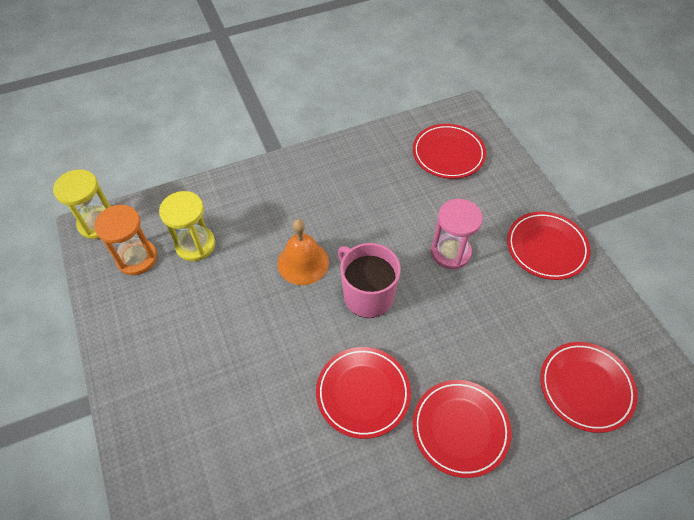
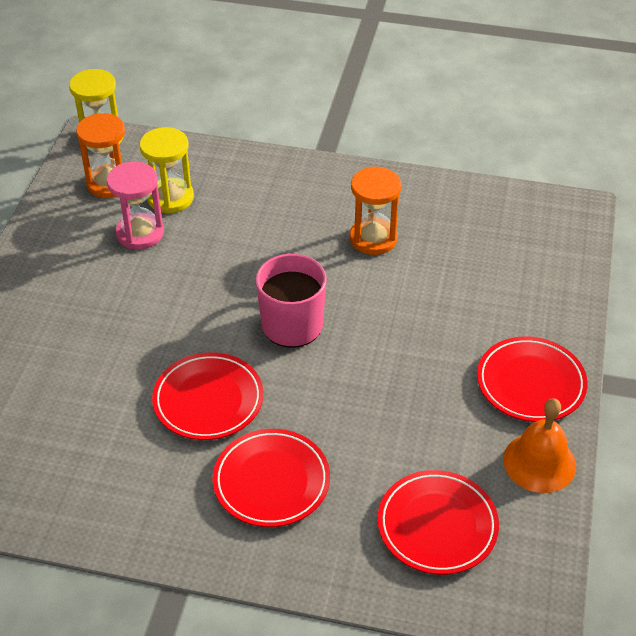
camera: 35 degrees right, 10 degrees down
(303, 262) = (256, 263): orange bell -> orange bell (539, 462)
(364, 199) = (373, 238): none -> orange hourglass
(448, 154) = (510, 241): red plate -> none
(450, 252) = (416, 332): pink hourglass -> pink hourglass (140, 233)

